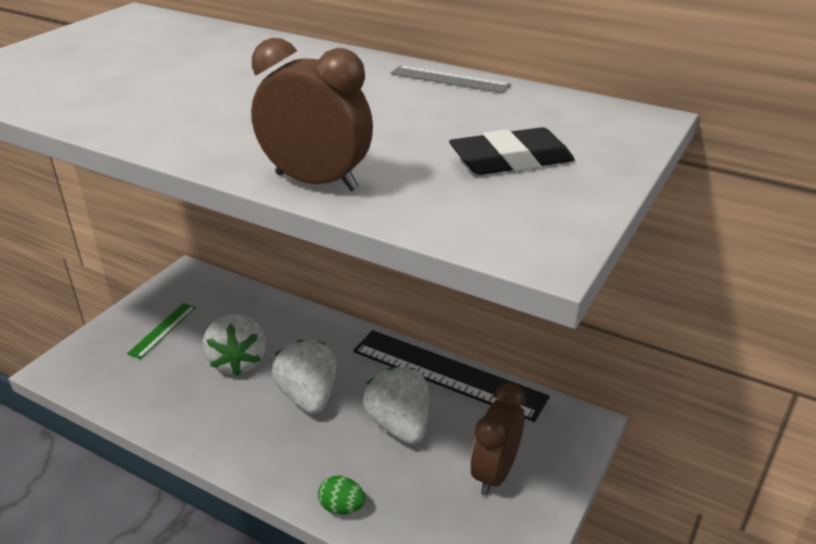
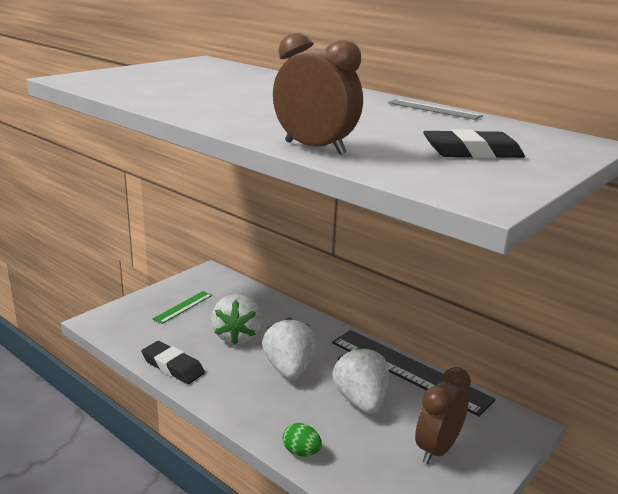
camera: 10 degrees right, 10 degrees down
(166, 418) = (173, 366): none -> black eraser

